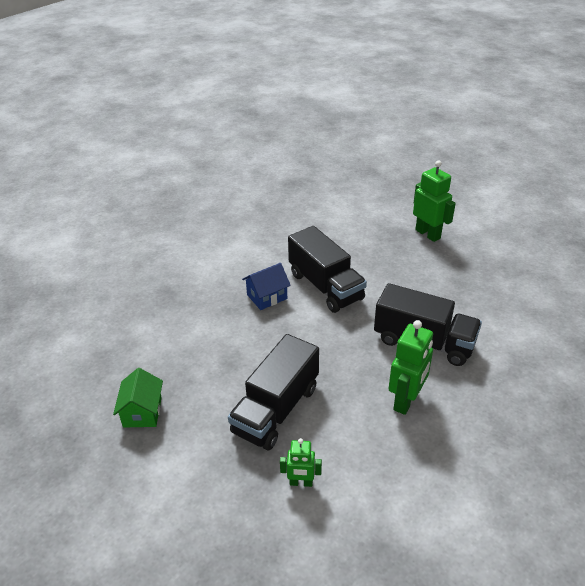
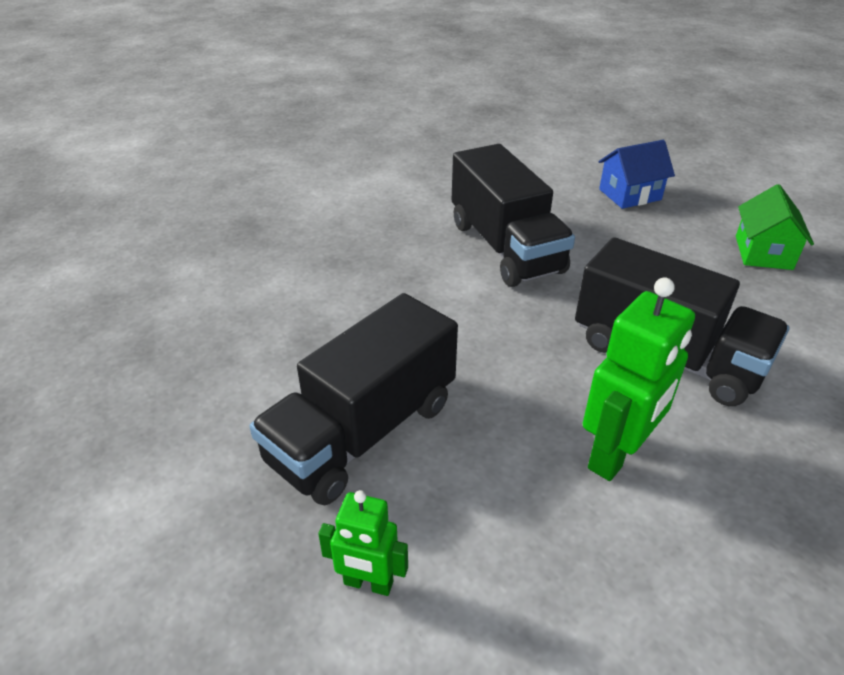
camera: 10 degrees right, 0 degrees up
(142, 412) = (128, 398): green house -> green house (763, 252)
(267, 297) = (404, 250): blue house -> blue house (630, 194)
(428, 234) = (694, 194): green robot -> none

